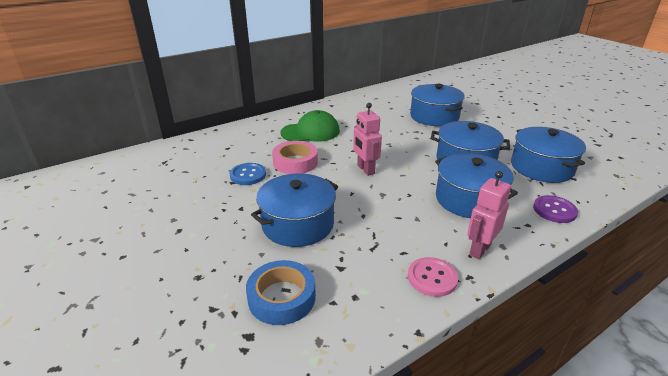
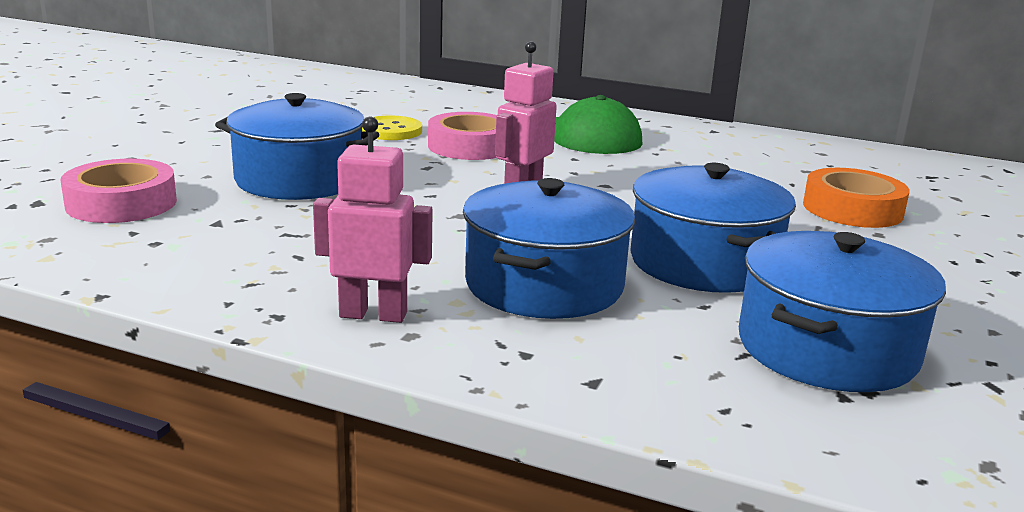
camera: 55 degrees right, 10 degrees down
(248, 175) = (391, 131): blue button -> yellow button
(282, 297) = (121, 203): blue tape -> pink tape
(432, 278) = (246, 286): pink button -> none
(434, 116) = (852, 209): blue pot -> orange tape
(554, 210) = (632, 380): purple button -> none

